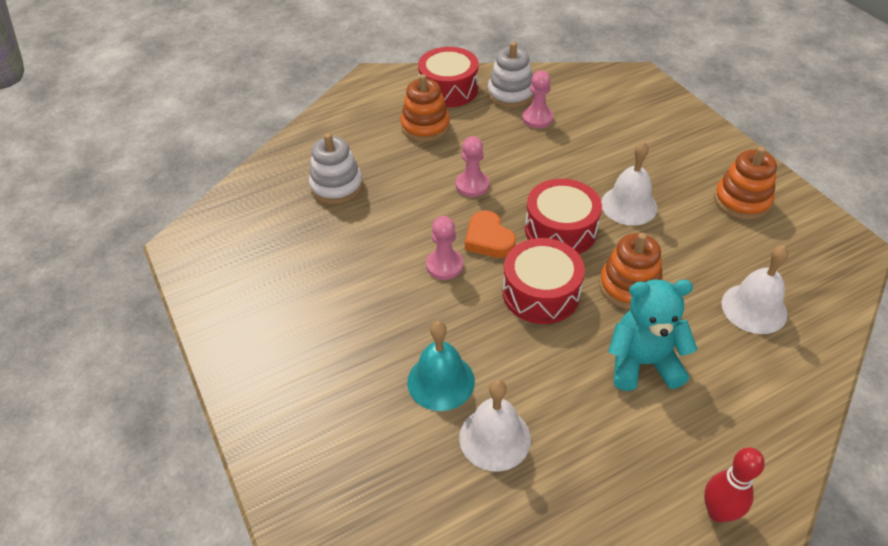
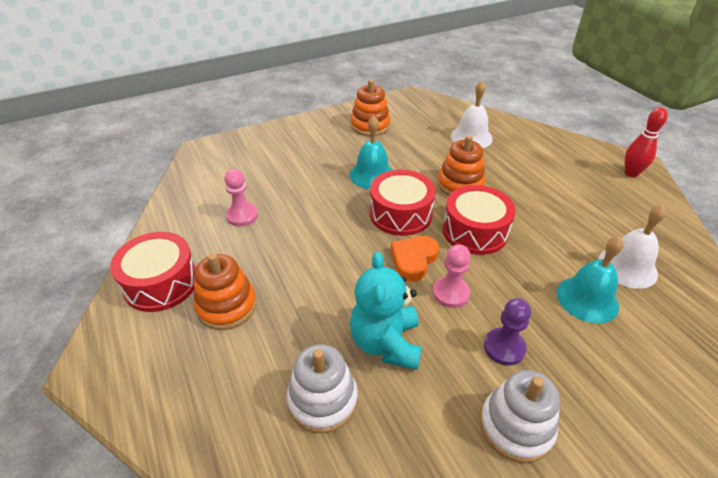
camera: 90 degrees left, 5 degrees down
(379, 299) = (504, 347): none -> purple pawn
(472, 185) = (336, 268): pink pawn -> none
(488, 239) = (413, 260): orange heart -> orange heart turned 150 degrees clockwise
(510, 94) = (193, 232): white stacking toy -> white stacking toy (516, 427)
(629, 205) = (372, 175): white bell -> turquoise bell
(643, 363) = (531, 187): turquoise teddy bear -> turquoise teddy bear (386, 343)

